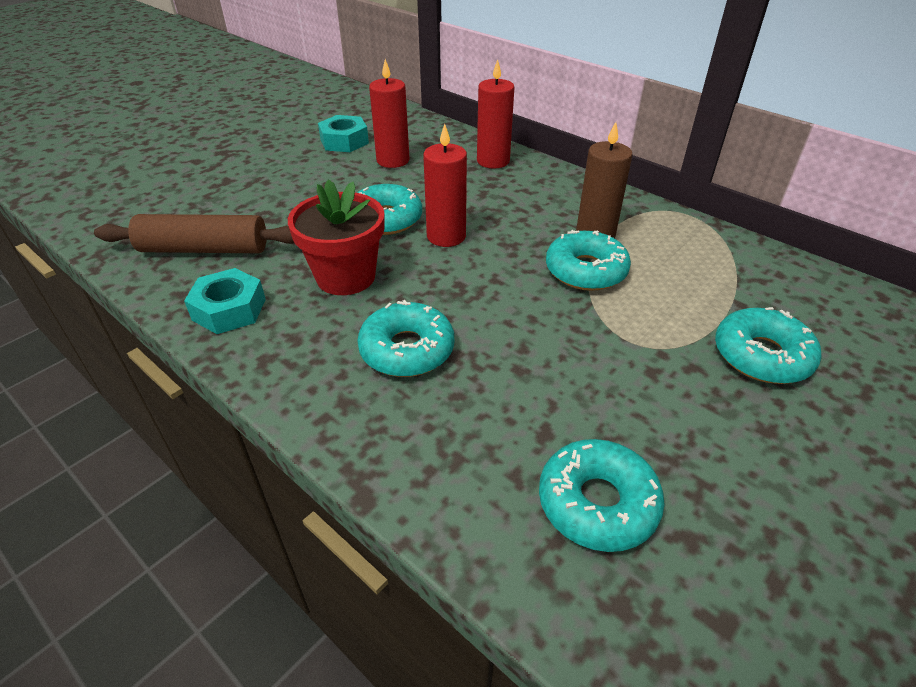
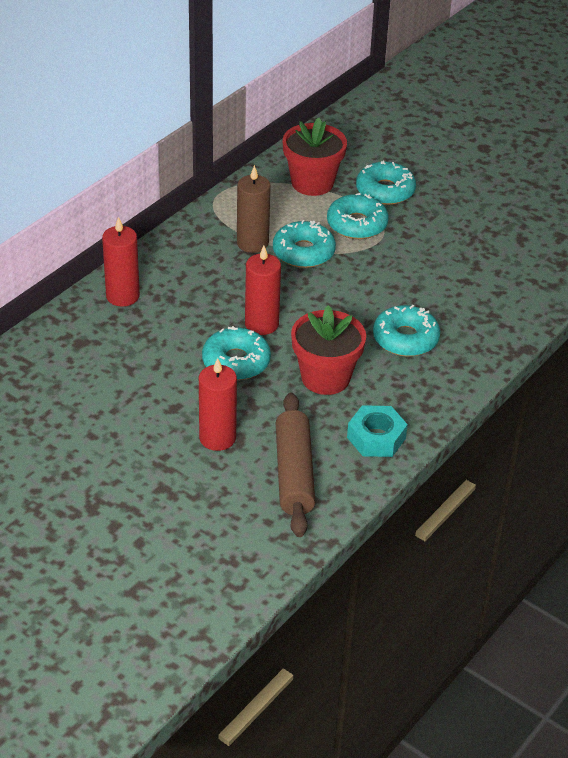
camera: 95 degrees left, 0 degrees up
(344, 141) = (70, 407): turquoise nut -> none
(393, 160) = (119, 365): red candle -> red candle (217, 438)
(597, 503) = (508, 265): turquoise donut -> turquoise donut (357, 224)
(745, 284) = (312, 183): none -> red flower pot

